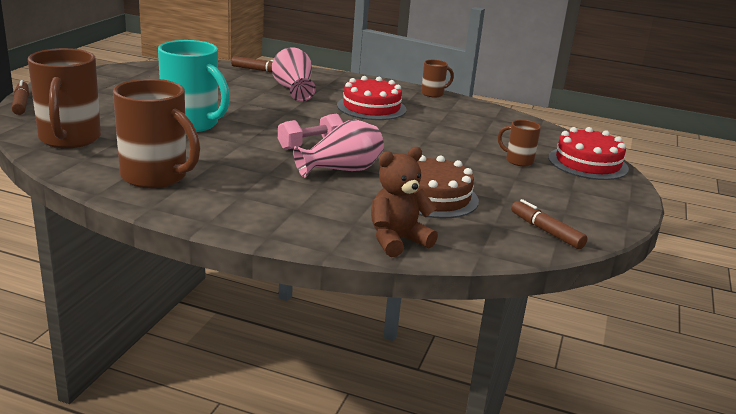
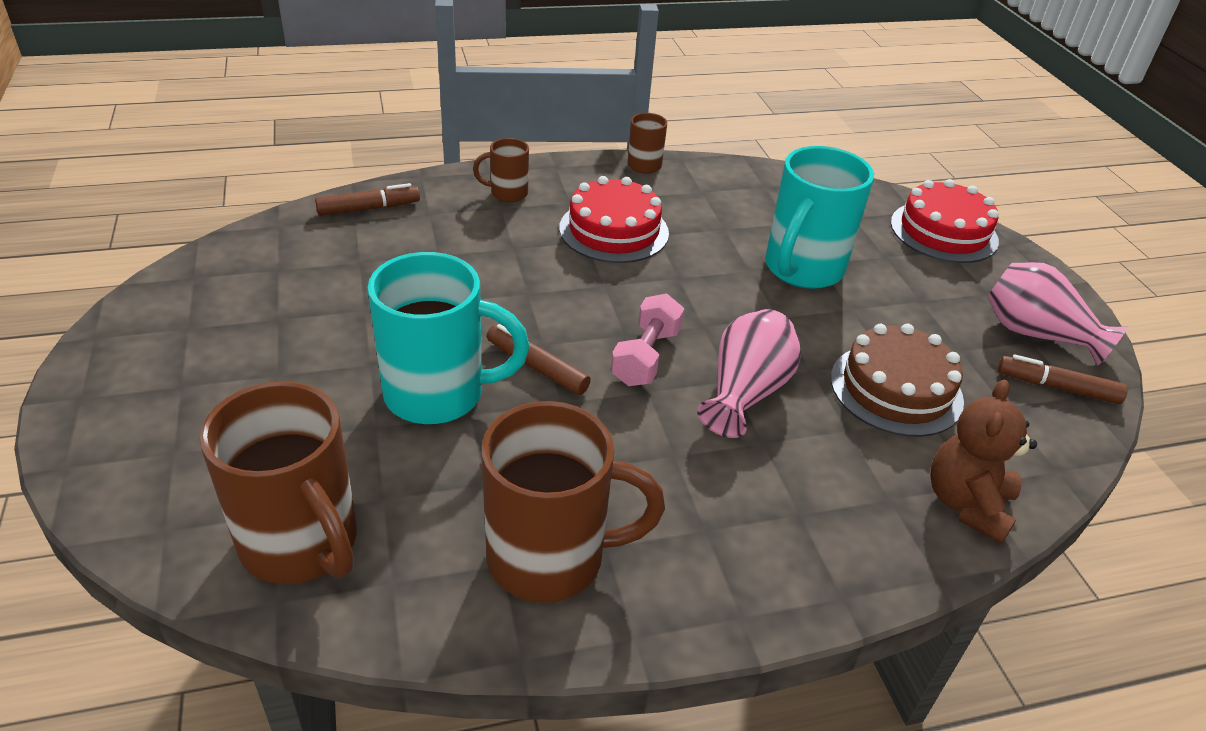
camera: 35 degrees left, 15 degrees up
(21, 104) = (87, 492): brown marker -> brown marker (537, 367)
(293, 90) = (471, 236): pink vase -> pink vase (1036, 334)
(458, 148) = (802, 269): none -> turquoise mug
(518, 161) = (884, 263): brown mug -> brown mug (507, 193)

